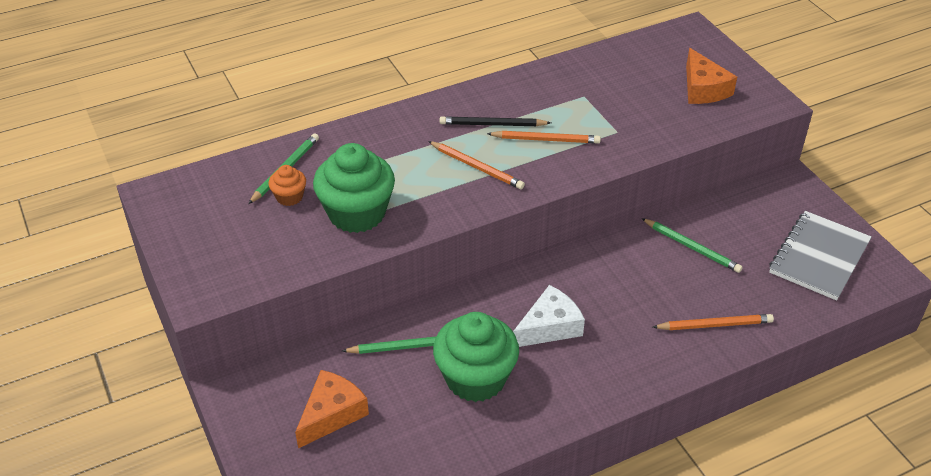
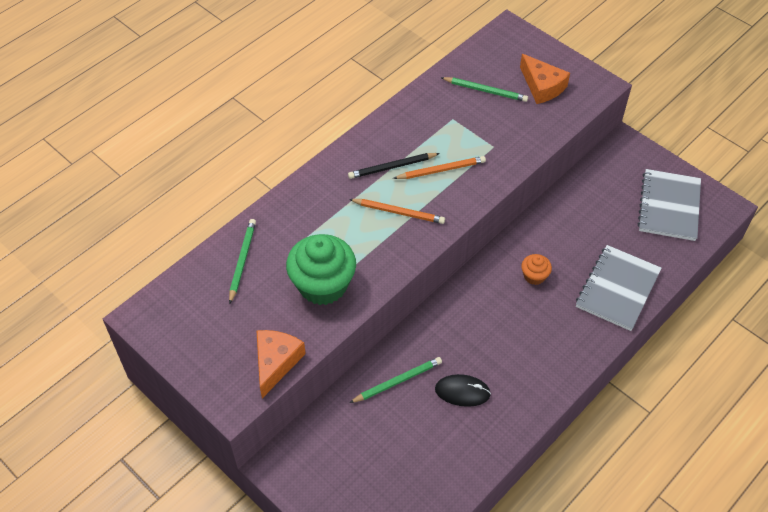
camera: 20 degrees left, 10 degrees up
(289, 197) = (259, 286): orange cupcake -> orange cupcake (534, 276)
(332, 414) = (367, 459): orange cheese -> orange cheese (276, 362)
(475, 378) = (462, 392): green cupcake -> black mouse
(549, 327) = (498, 329): white cheese -> none
(691, 247) = (574, 225): green pencil -> green pencil (485, 91)
(714, 325) = (617, 289): orange pencil -> grey notebook

